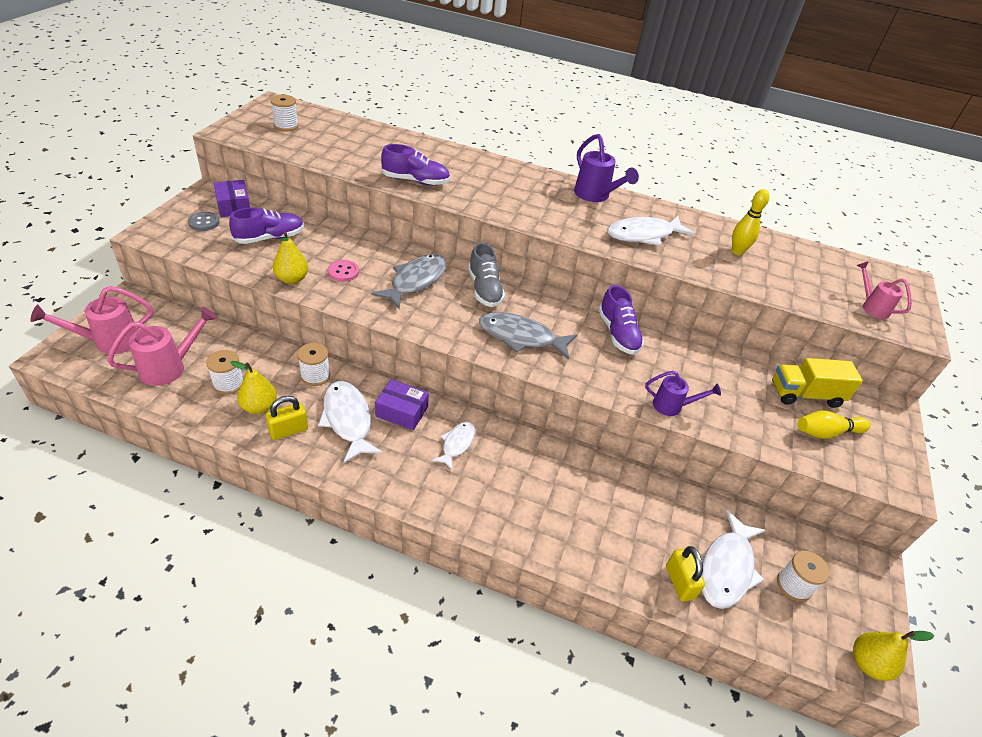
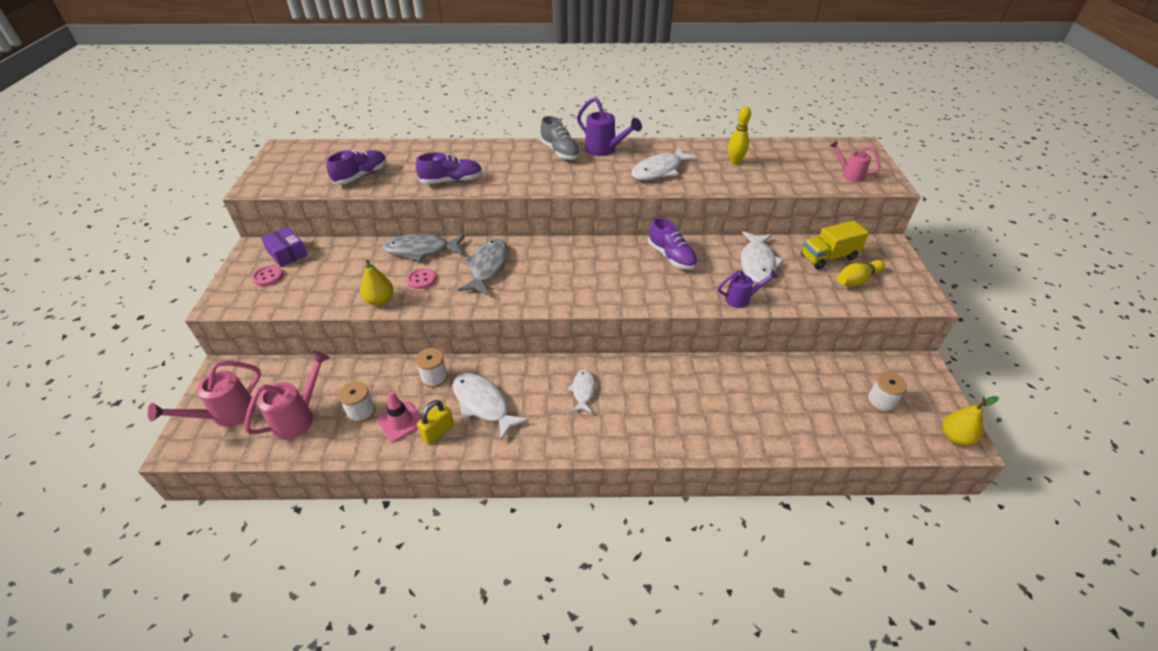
camera: 15 degrees left, 0 degrees up
(204, 222) = (268, 277): grey button -> pink button
(259, 407) = (400, 421): yellow pear -> pink traffic cone
(270, 238) = (338, 271): purple shoe -> purple shoe (361, 176)
(286, 126) = (306, 166): white spool -> none
(402, 411) = (524, 381): purple box -> none
(484, 289) = (548, 255): grey shoe -> grey shoe (560, 152)
(521, 337) = (599, 285): grey fish -> grey fish (421, 250)
(679, 582) = (803, 432): yellow padlock -> none
(727, 568) = (830, 407): white fish -> white fish (757, 263)

